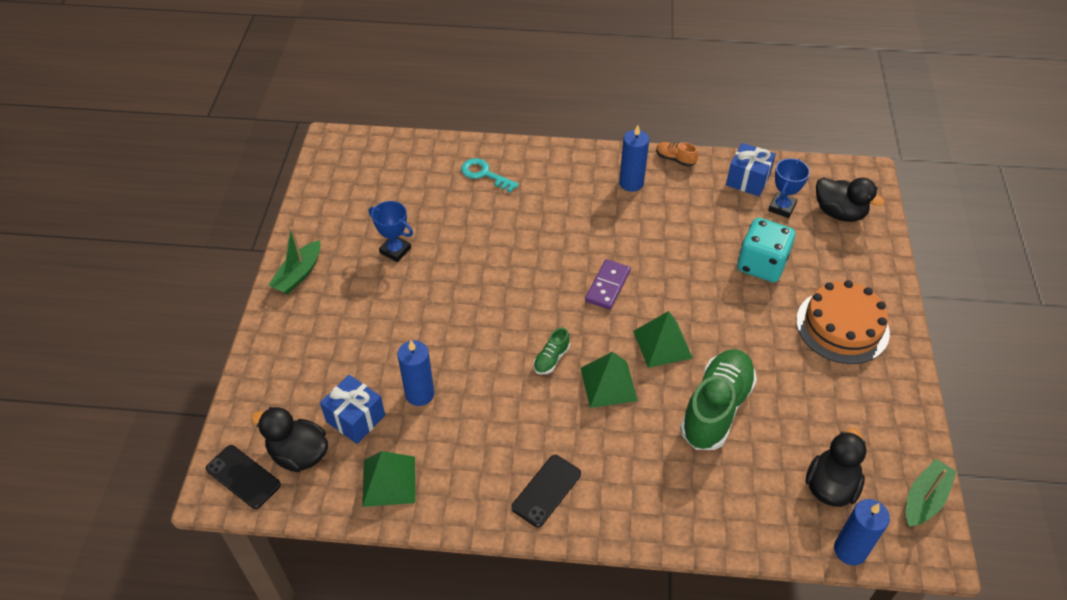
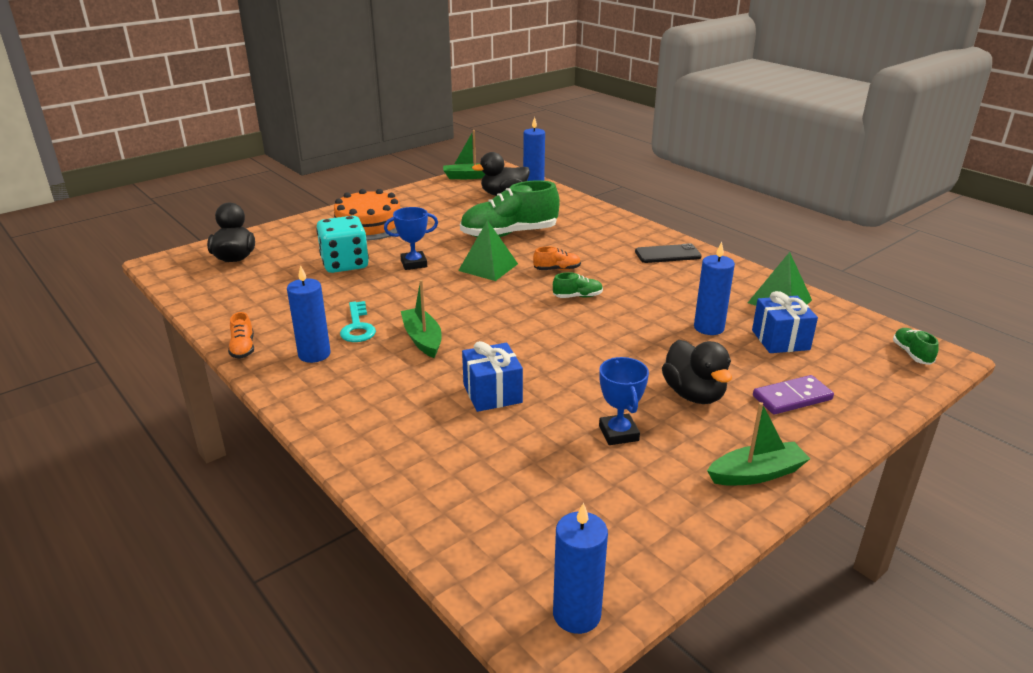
camera: 135 degrees left, 20 degrees down
(243, 476) = (912, 354): black phone -> green shoe
(299, 454) = (849, 344): black duck -> black duck (694, 394)
(330, 154) = (576, 614): none -> blue candle
(484, 174) = (423, 448): turquoise key -> turquoise key (357, 327)
(592, 237) = (422, 339): none -> green boat
(607, 286) = (468, 308): purple domino -> purple domino (792, 398)
(608, 384) = (557, 269): green pyramid -> orange shoe
(748, 180) = (234, 304): blue gift -> blue gift (492, 393)
(781, 207) = (258, 279): blue trophy -> blue trophy (414, 264)

